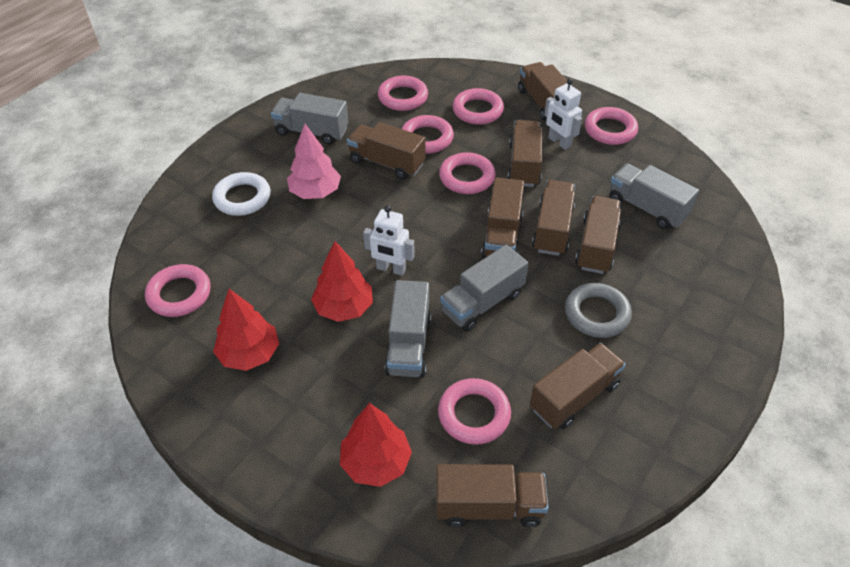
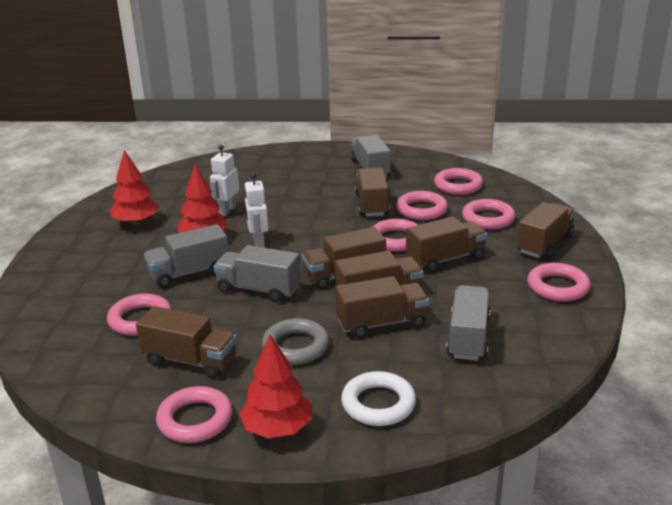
camera: 60 degrees right, 20 degrees down
(179, 294) = (169, 185): pink ring -> pink ring (195, 420)
(242, 198) = (274, 172): white ring -> white ring (378, 404)
(315, 192) = (308, 191): pink tree -> none
(376, 462) = (73, 294): red tree -> red tree (277, 428)
(489, 506) = (57, 351): brown truck -> none
(559, 142) = (500, 266): white robot -> white robot (227, 210)

